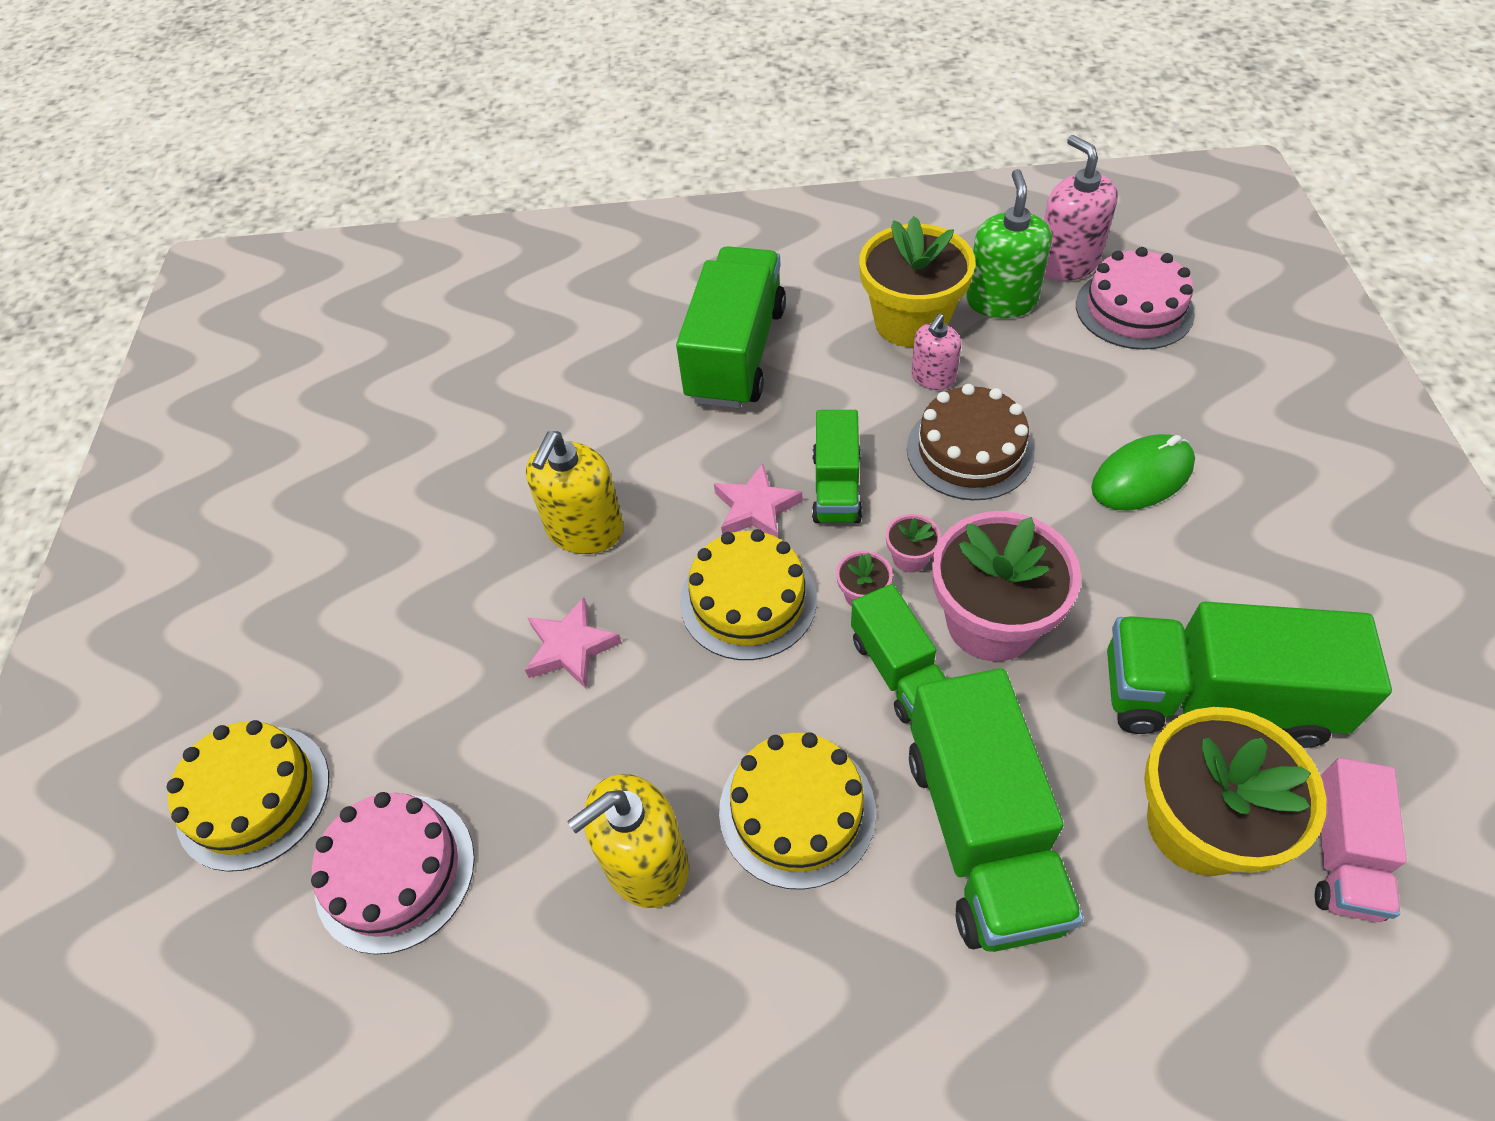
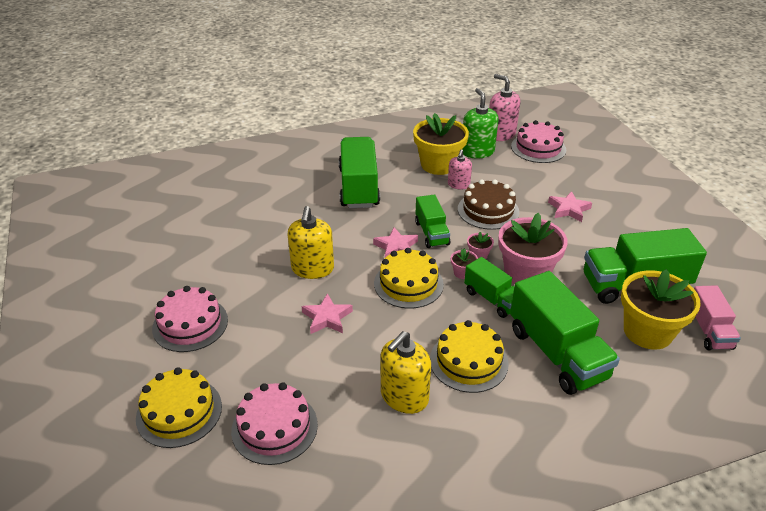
camera: 20 degrees left, 15 degrees down
(335, 611) = (190, 324): none -> pink cake
(1142, 477) = (568, 209): green mouse -> pink star

